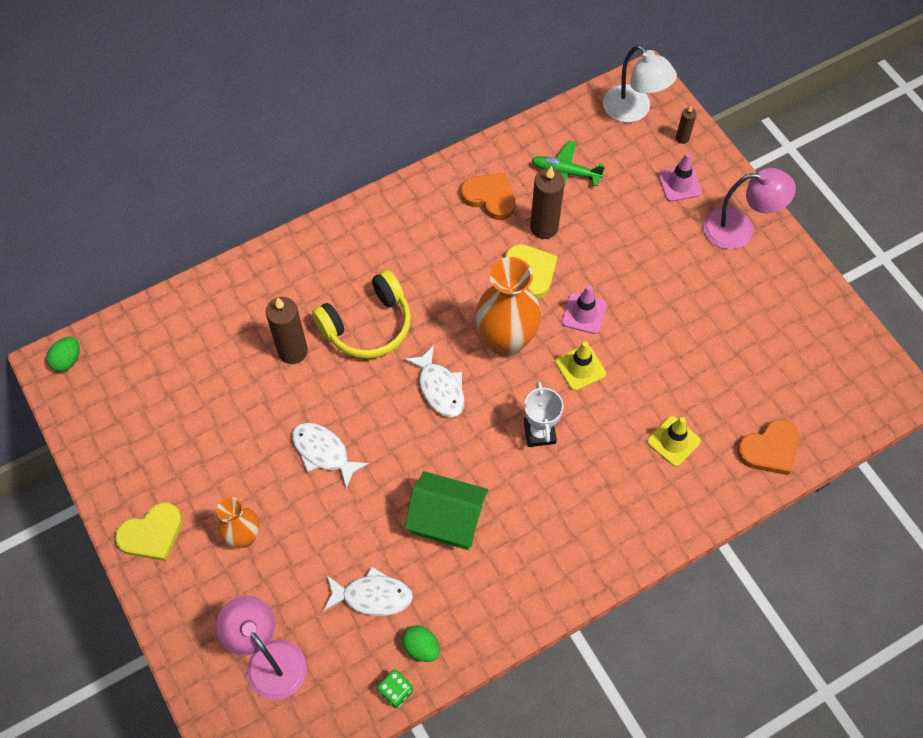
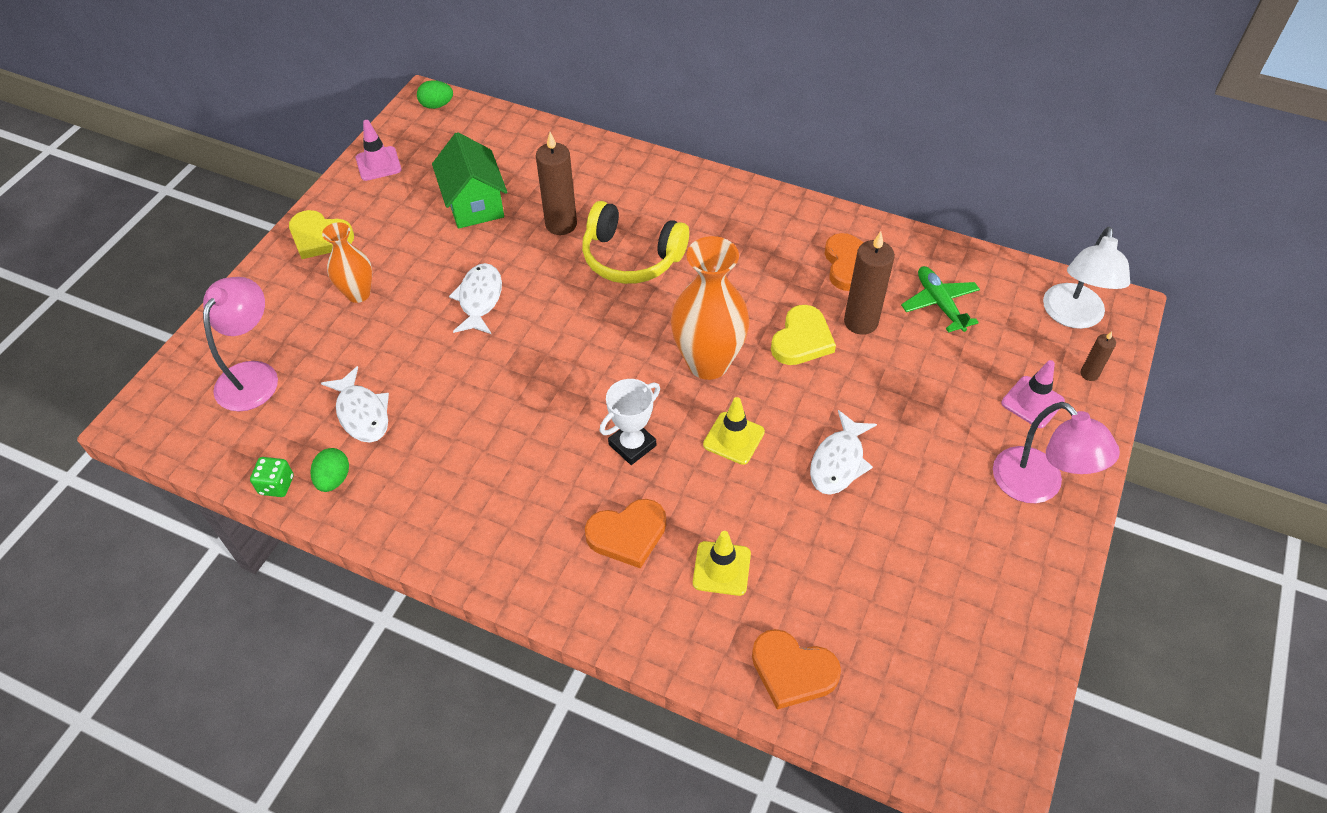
camera: 55 degrees right, 10 degrees down
(440, 388) = (613, 342): white fish -> white fish (838, 462)
(447, 520) = (480, 425): green house -> green house (474, 204)
(584, 313) = (797, 407): pink traffic cone -> pink traffic cone (378, 164)
(609, 480) = (627, 534): none -> orange heart

